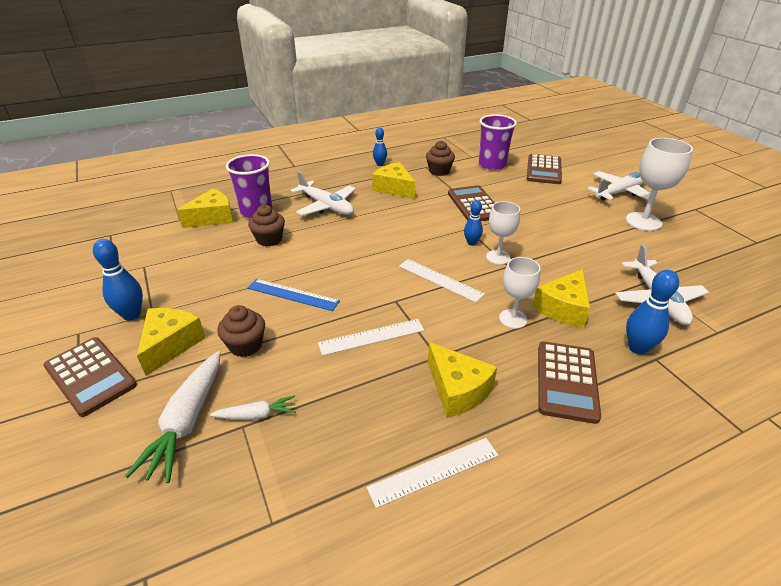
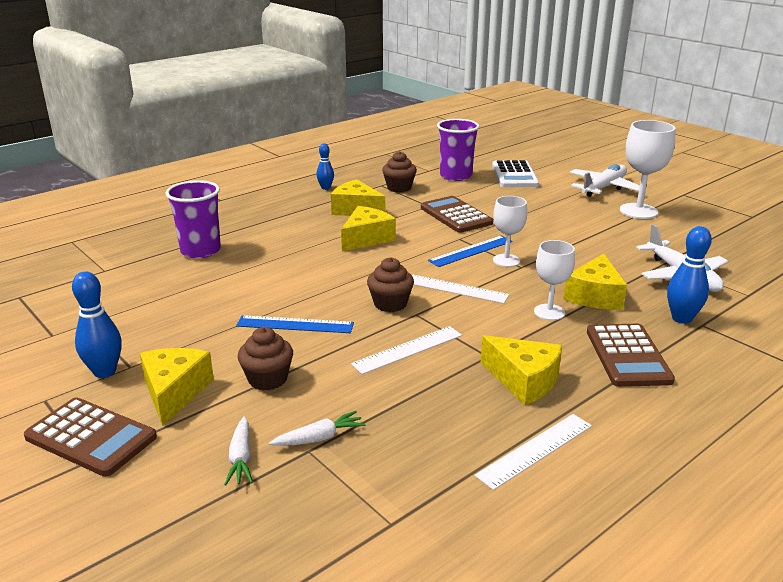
camera: 15 degrees left, 10 degrees down
(187, 422) = (241, 458): white carrot -> white carrot, size x0.54
(213, 218) = (148, 263): yellow cheese -> yellow cheese (366, 238)
(269, 239) = (234, 276): brown cupcake -> brown cupcake (390, 304)
(326, 206) = (285, 236): white plane -> none
(471, 243) = (471, 251): blue bowling pin -> blue ruler
(543, 170) = (514, 175): brown calculator -> white calculator

